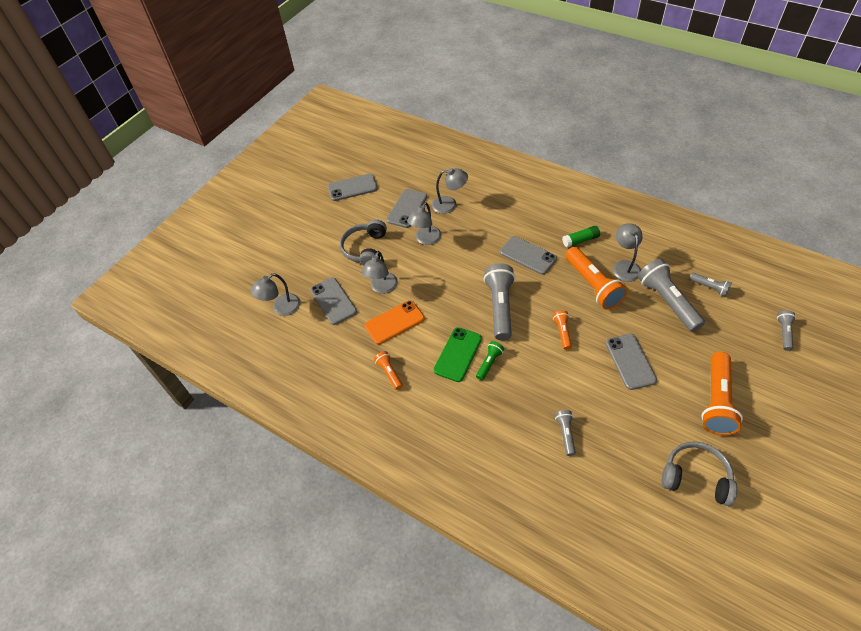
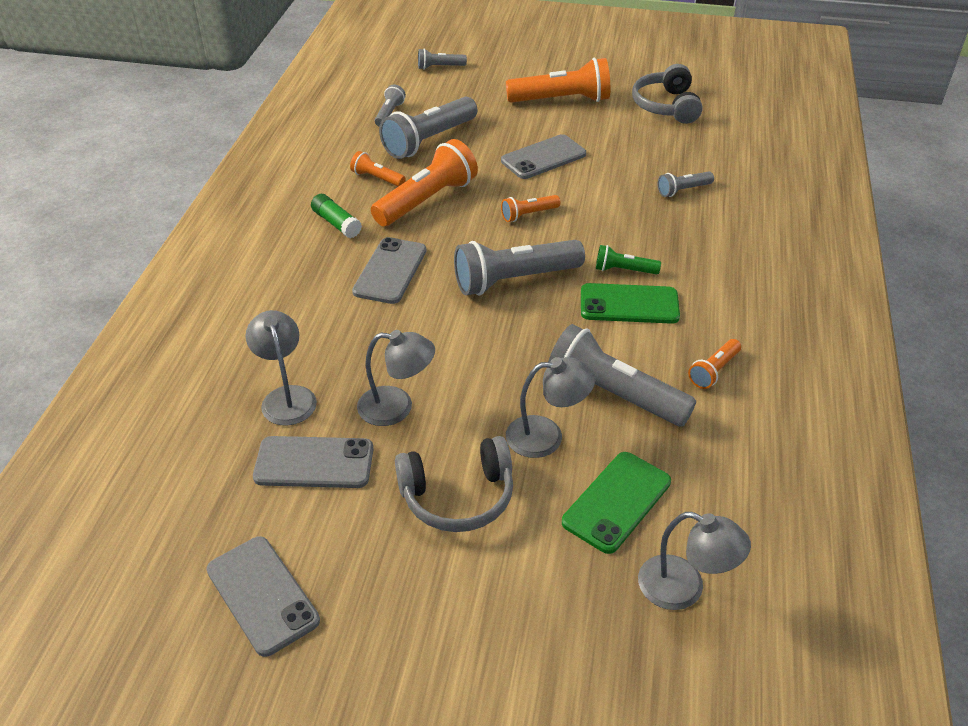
camera: 115 degrees left, 10 degrees down
(333, 301) = (617, 502): grey phone -> green phone
(394, 322) = (613, 394): orange phone -> grey flashlight
(624, 266) = (377, 178): grey lamp -> orange flashlight

